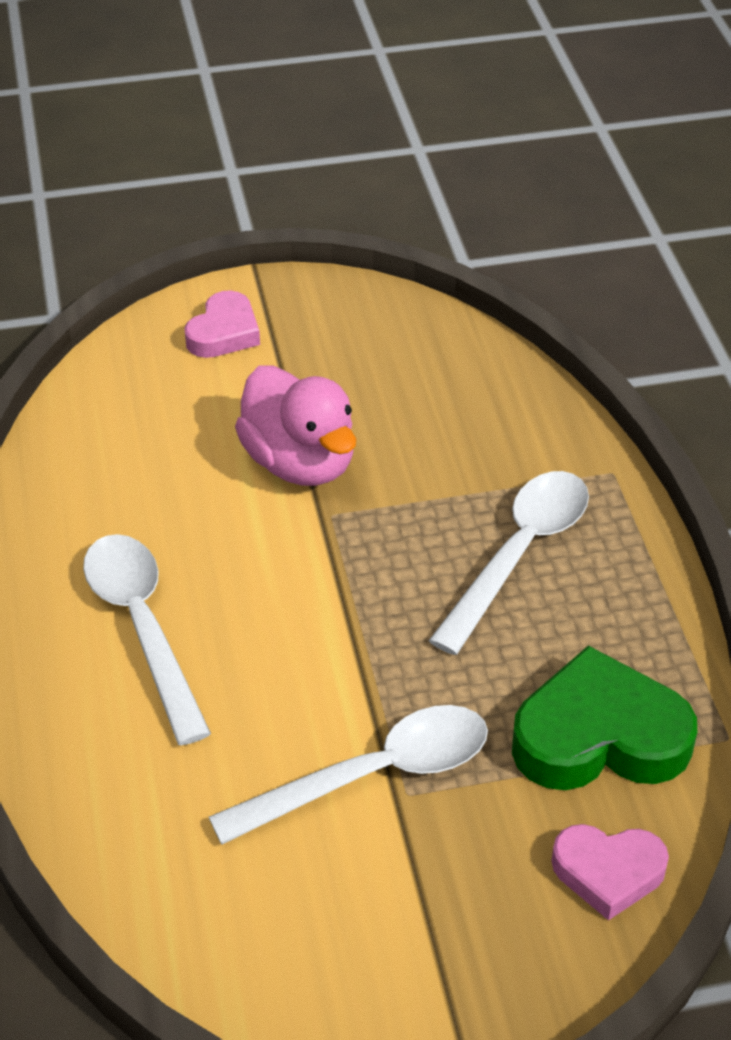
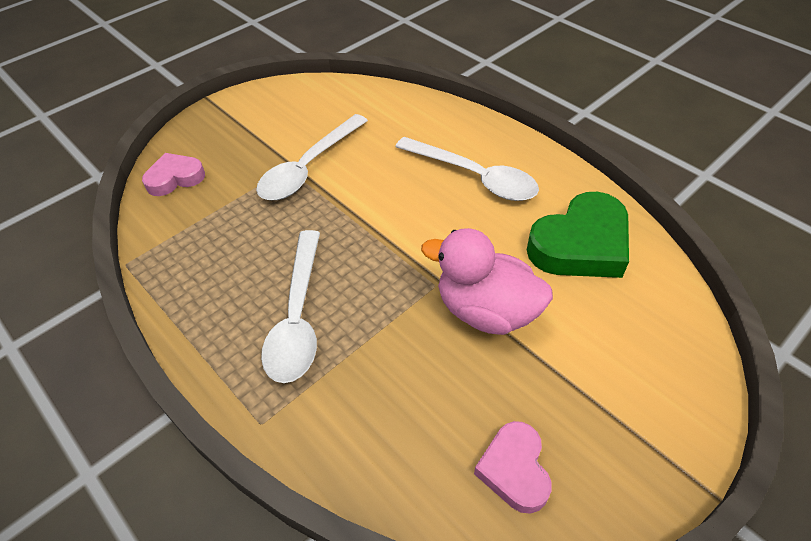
camera: 150 degrees right, 5 degrees up
(224, 332) = (650, 397): pink heart -> pink heart (514, 469)
(599, 736) = (200, 232): green heart -> green heart (580, 244)

